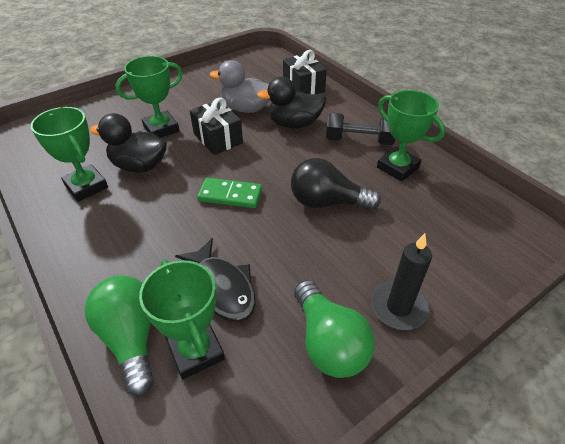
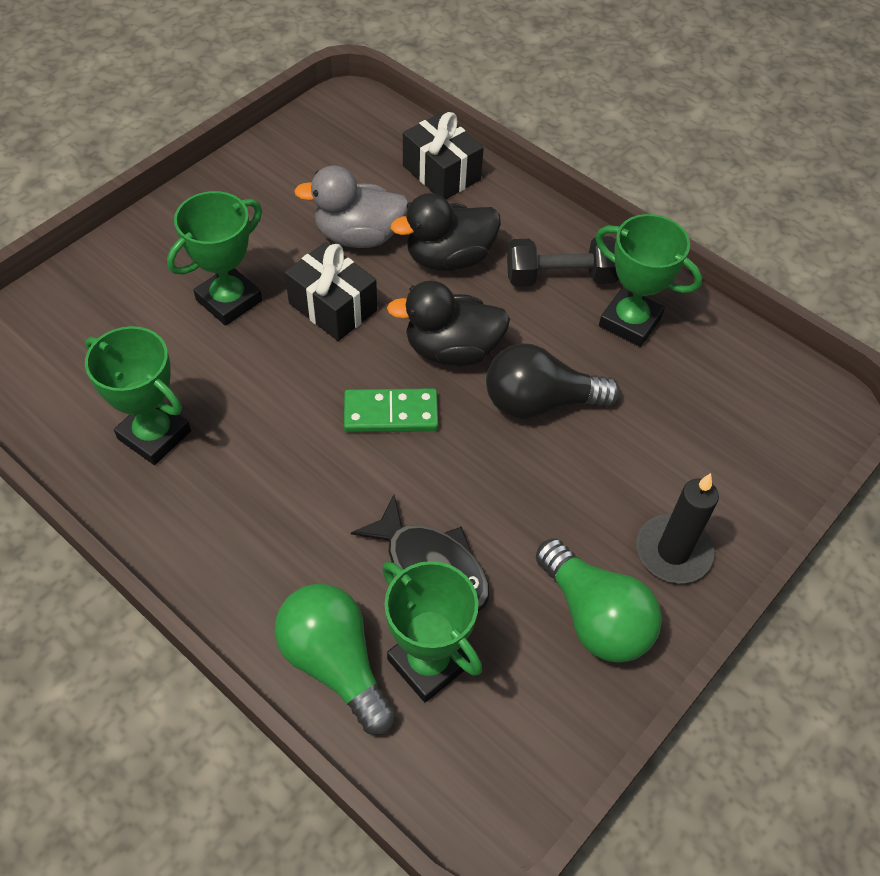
camera: 15 degrees left, 10 degrees up
(139, 166) = (224, 382): black duck -> black duck (452, 350)

